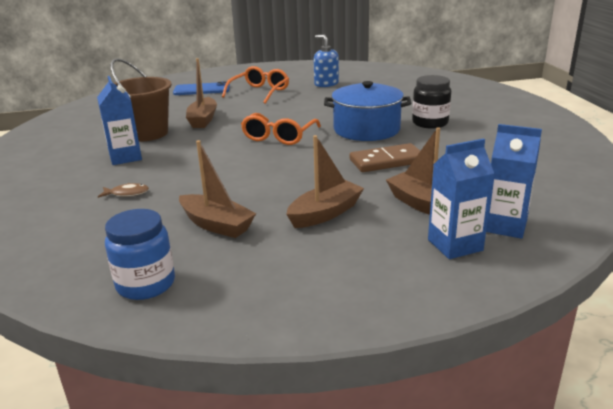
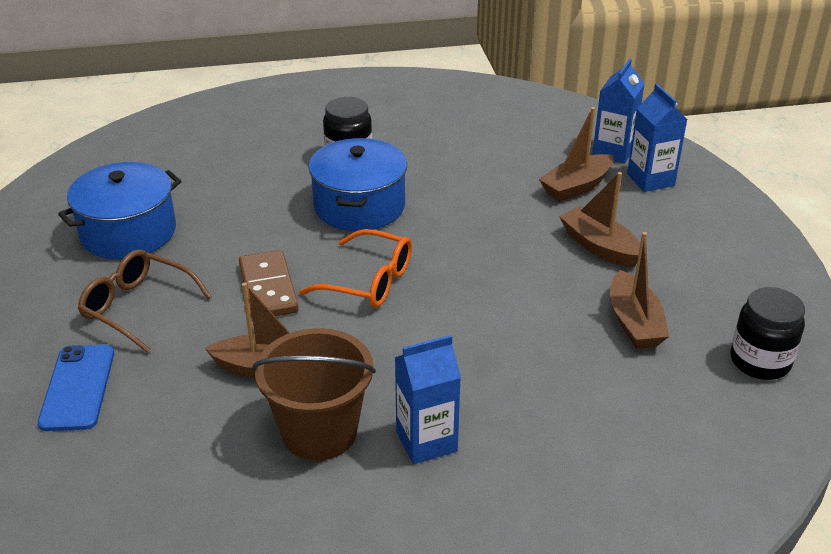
camera: 90 degrees left, 10 degrees up
(127, 193) = (558, 414): brown fish -> none
(146, 284) = (760, 361): blue jar -> black jar
(216, 225) = (634, 322): brown boat -> brown boat turned 135 degrees clockwise
(260, 92) = (137, 307): orange glasses -> brown glasses
(326, 84) = (128, 232): blue soap dispenser -> blue pot
(387, 161) = (467, 199): brown domino -> brown domino (268, 288)

